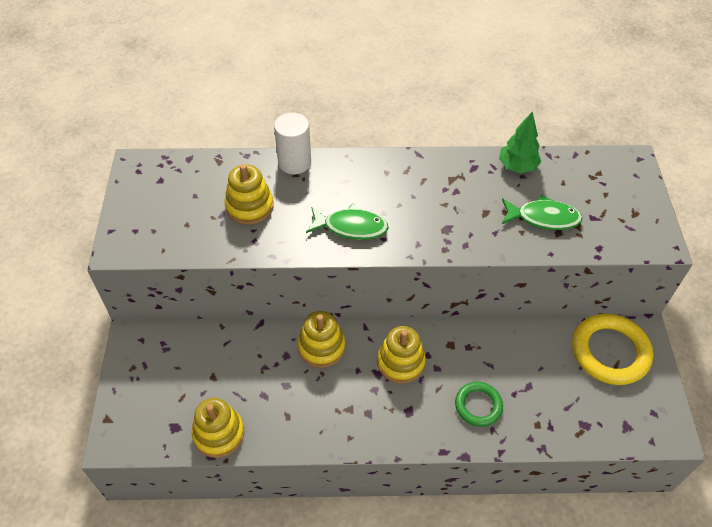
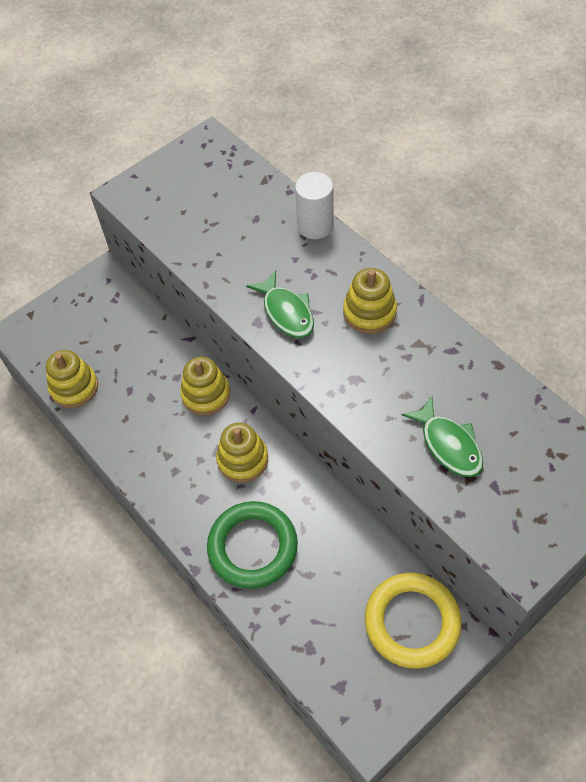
camera: 55 degrees right, 5 degrees up
(249, 206) = (239, 233): yellow stacking toy -> yellow stacking toy (369, 312)
(478, 405) = (252, 547): green ring -> green ring, size x1.73
(517, 167) = (491, 383): green tree -> none

